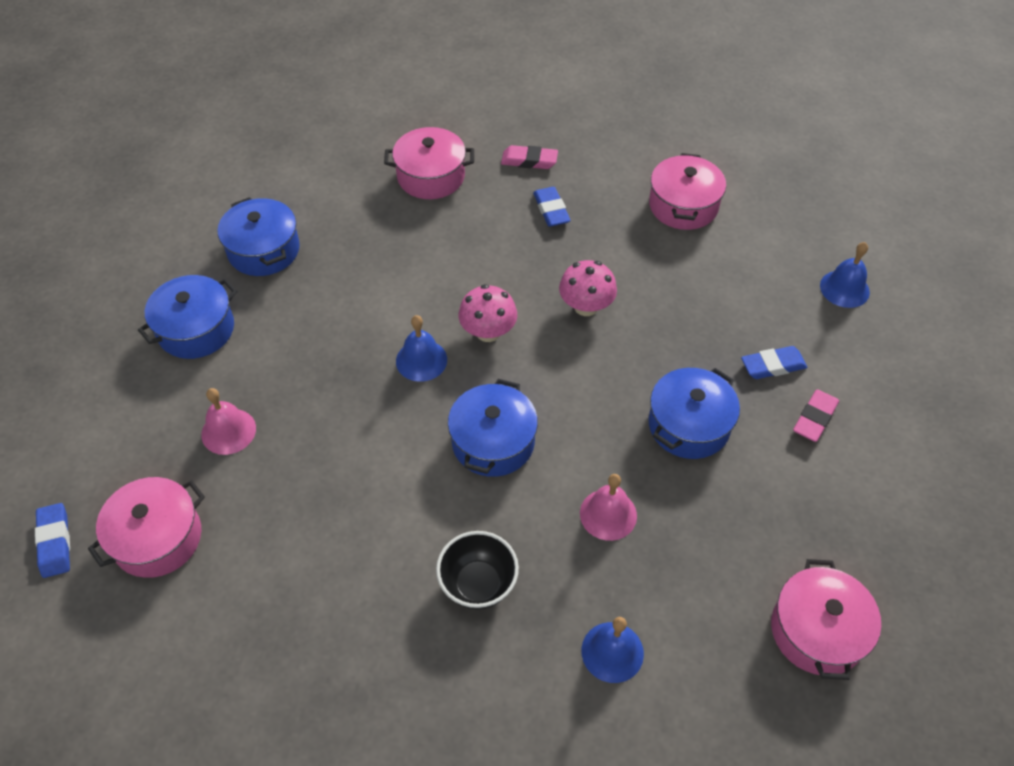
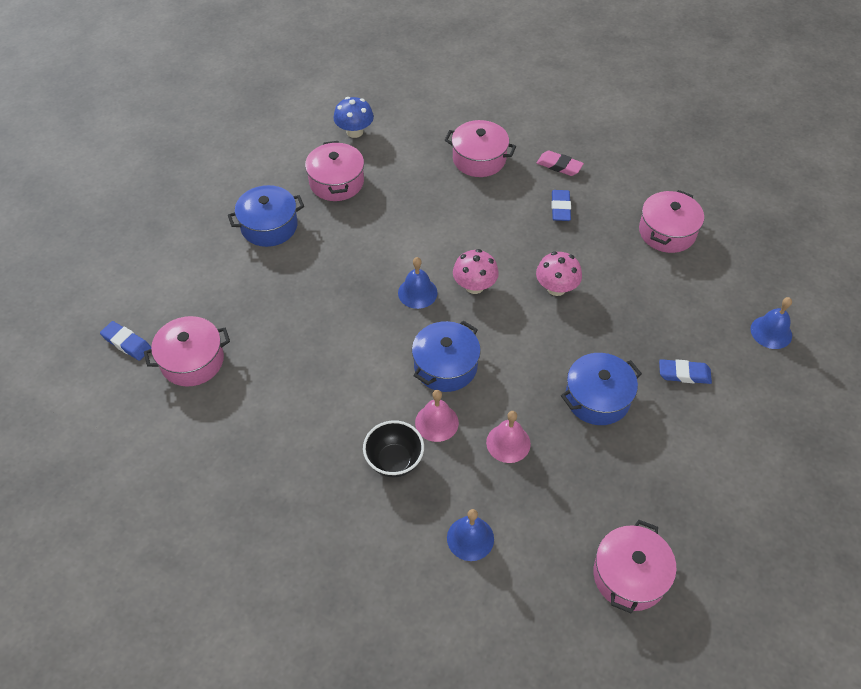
camera: 20 degrees right, 0 degrees up
(55, 542) = (127, 343): blue eraser -> blue eraser turned 60 degrees counterclockwise
(228, 431) = (265, 303): pink bell -> pink bell (436, 422)
(262, 182) = (354, 132): none -> blue mushroom
(264, 250) = (336, 182): blue pot -> pink pot
(814, 418) = (699, 423): pink eraser -> none

